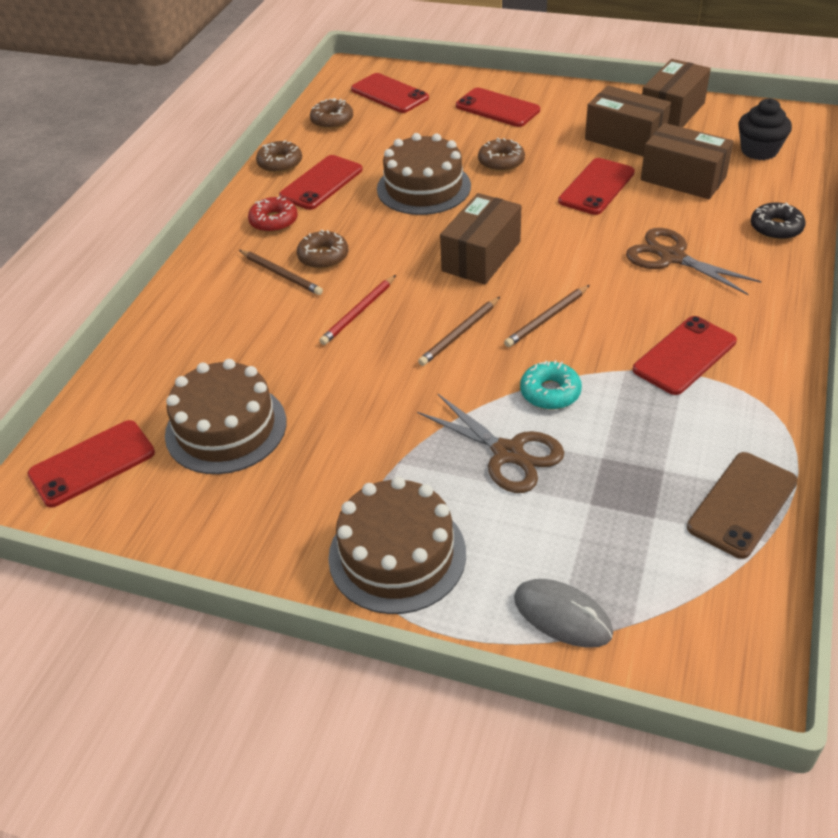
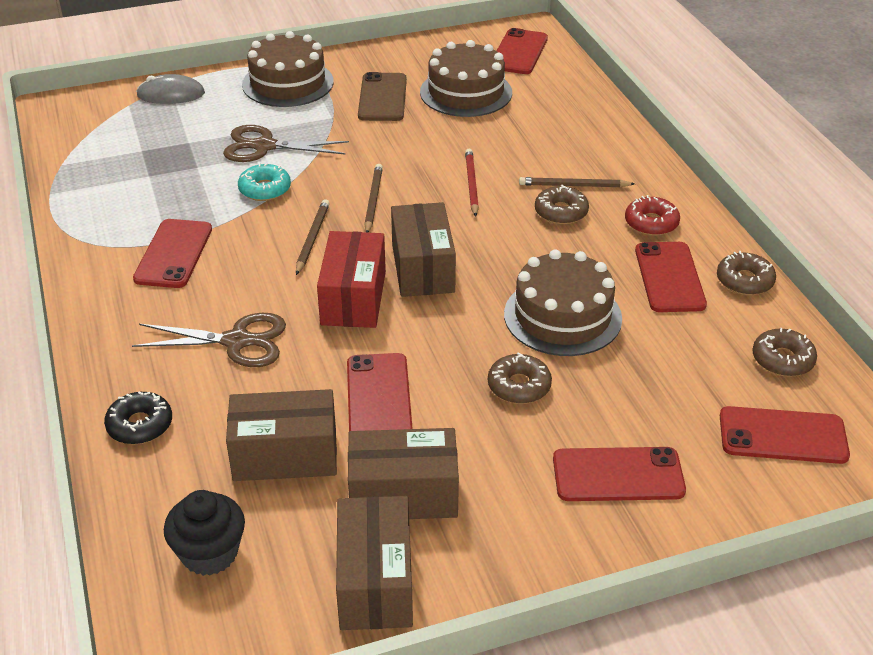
camera: 140 degrees right, 5 degrees down
(556, 254) = (353, 298): none -> red box
(742, 504) = (84, 177): brown phone -> brown phone (382, 97)

